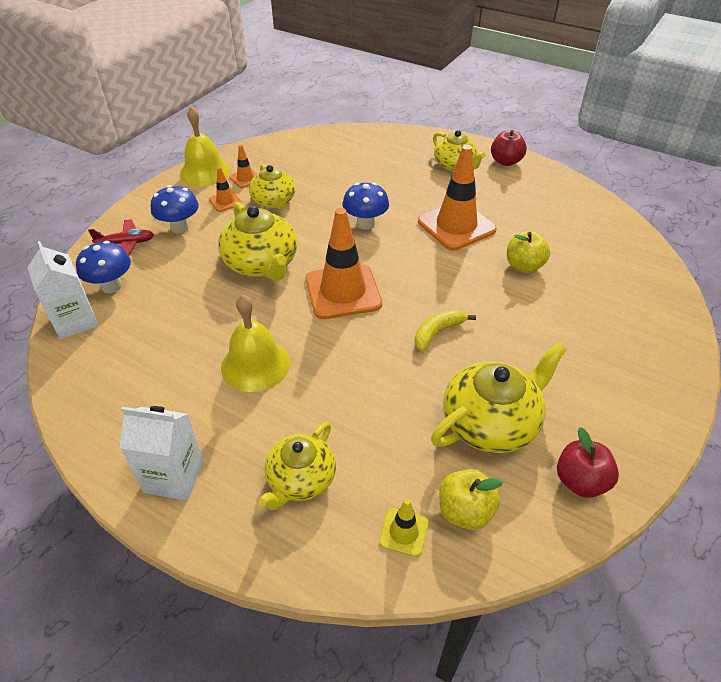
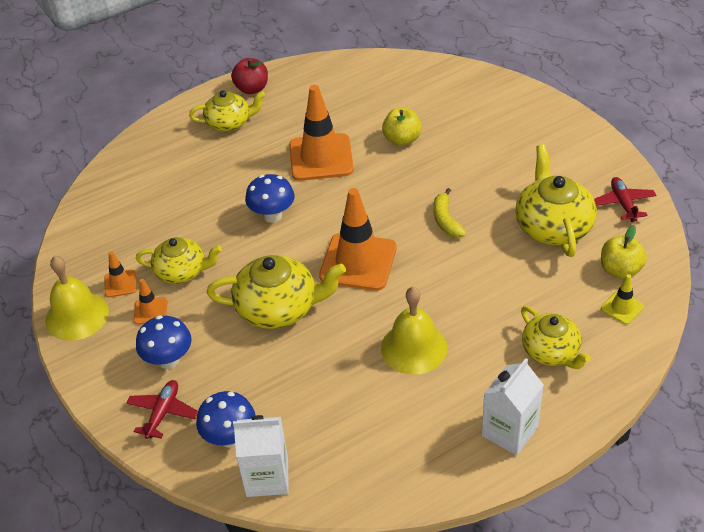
camera: 60 degrees left, 0 degrees up
(580, 481) = (623, 203): red apple -> red plane

